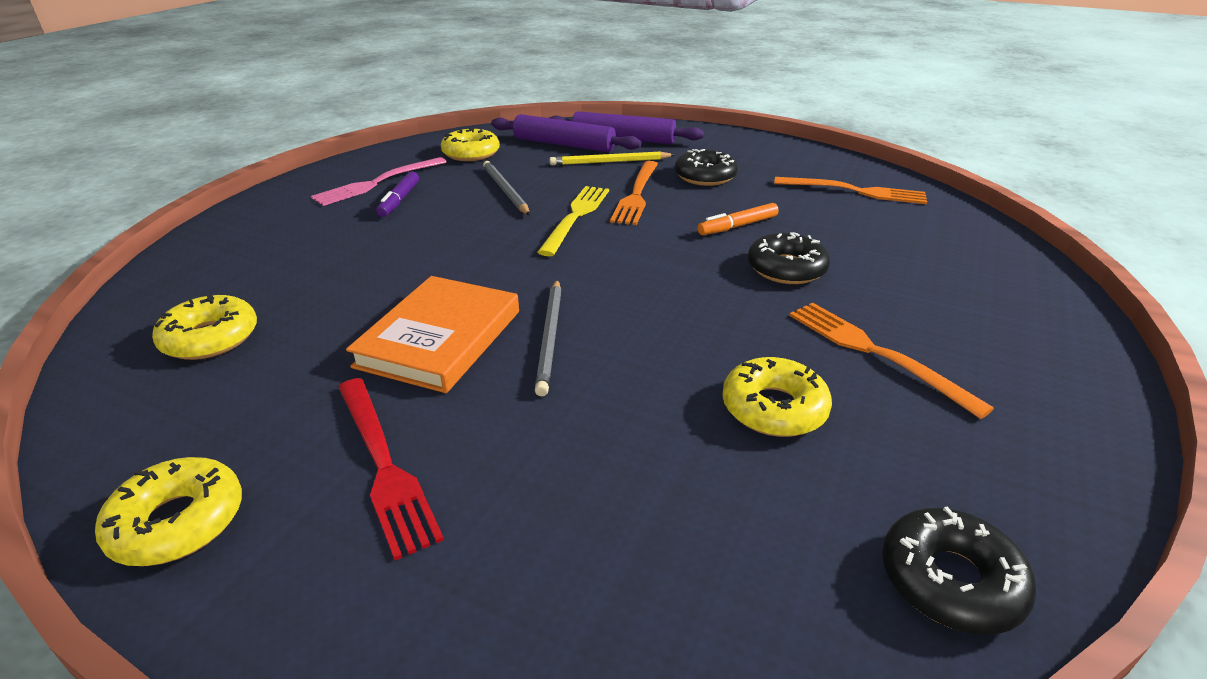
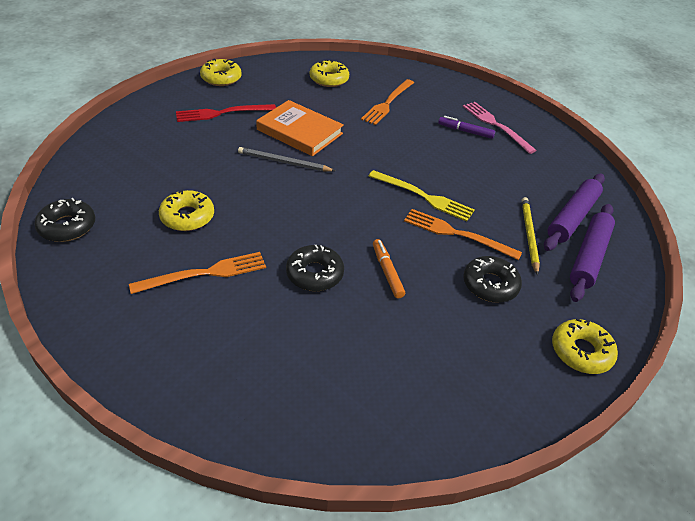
camera: 100 degrees right, 10 degrees up
(471, 153) = (550, 167): yellow donut -> yellow donut (581, 351)
(505, 190) = (475, 173): grey pencil -> none
(855, 191) = (439, 382): orange fork -> orange fork (387, 103)

